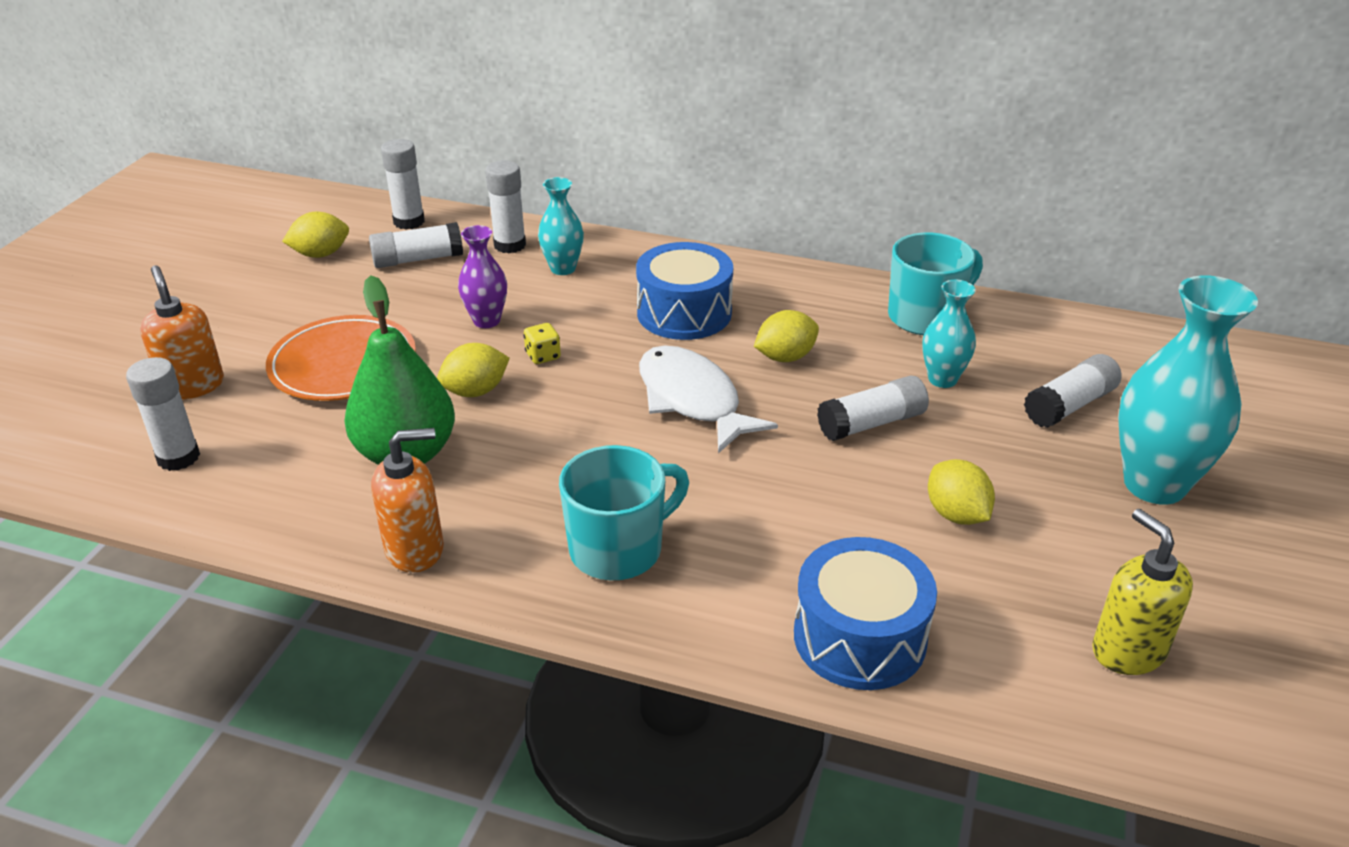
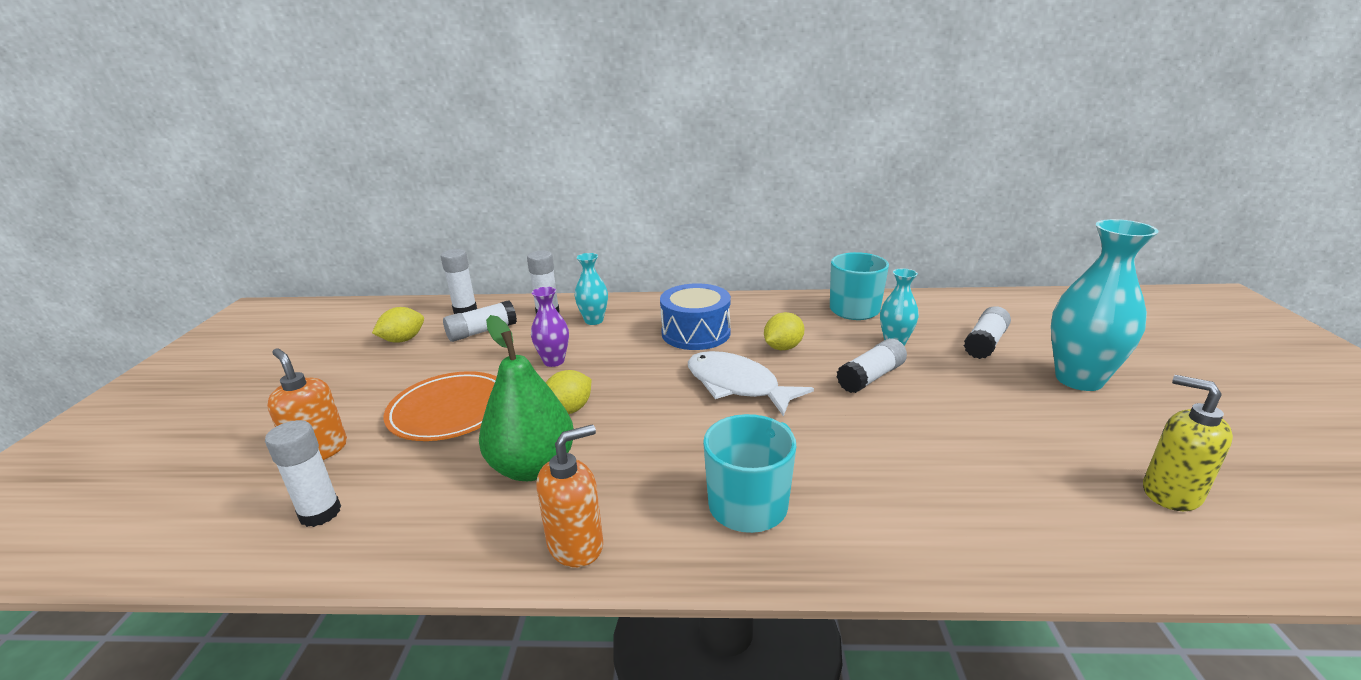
camera: 15 degrees left, 10 degrees down
(543, 356) = (609, 377): yellow dice -> none
(859, 637) = (982, 530): blue drum -> none
(956, 514) = (974, 424): yellow lemon -> none

